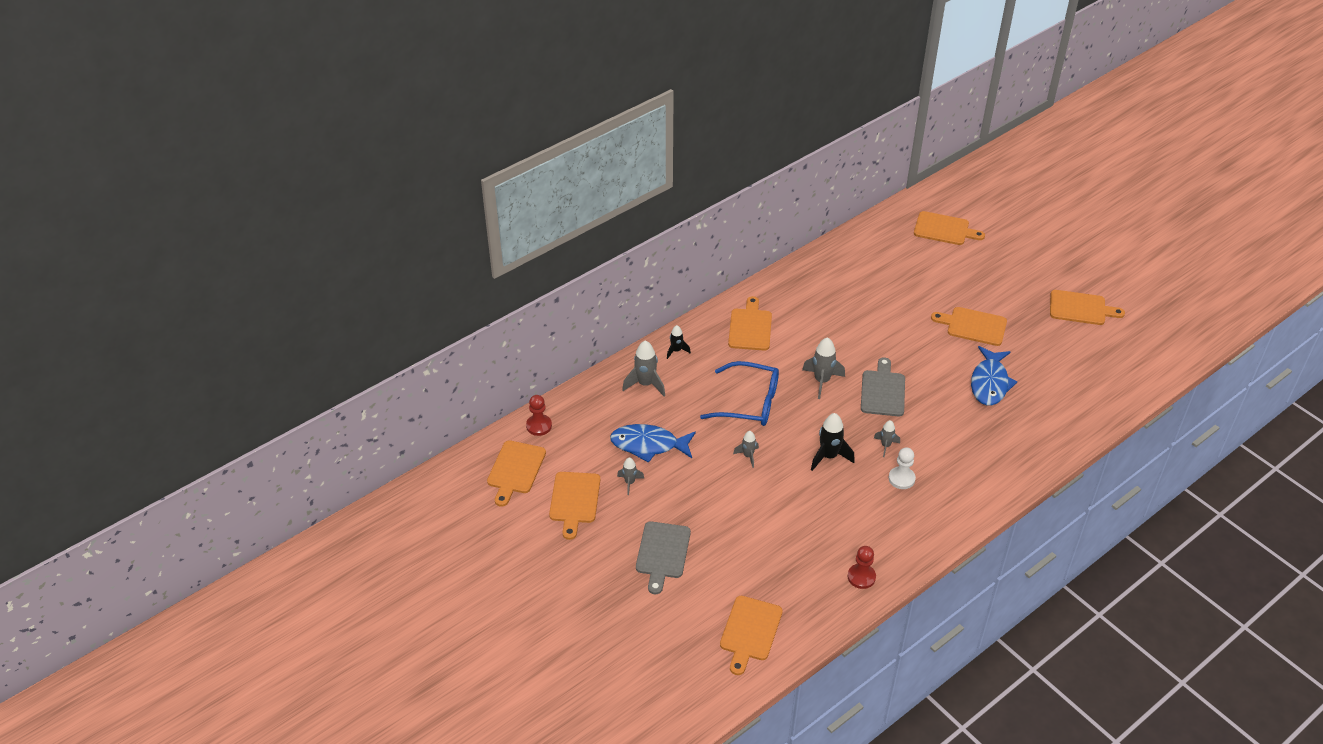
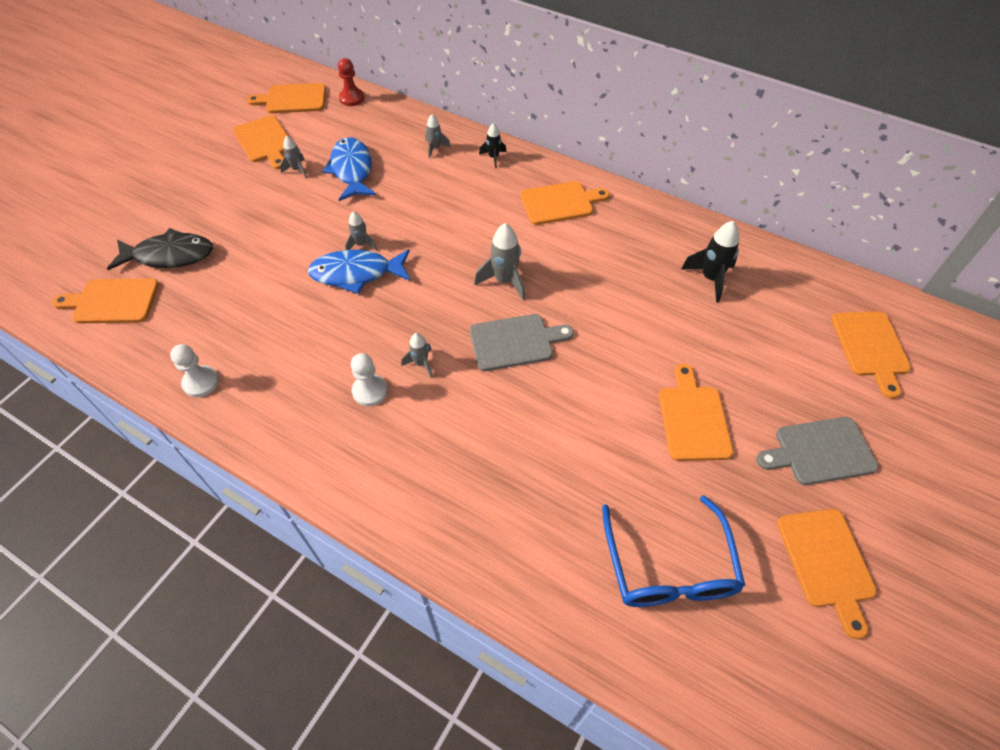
camera: 70 degrees right, 10 degrees up
(574, 500) = (264, 141): orange cutting board -> orange cutting board turned 105 degrees counterclockwise
(645, 384) = (435, 148): grey rocket -> grey rocket, size x0.60
(662, 553) = (209, 213): grey cutting board -> grey cutting board (819, 451)
(707, 587) = (169, 255): none -> black fish
(750, 403) = (442, 229): blue glasses -> blue glasses (669, 568)
(829, 456) = (384, 313): black rocket -> black rocket (710, 279)
(861, 577) = (201, 382): red pawn -> white pawn
(990, 383) = (588, 460): blue fish -> blue fish (356, 273)

